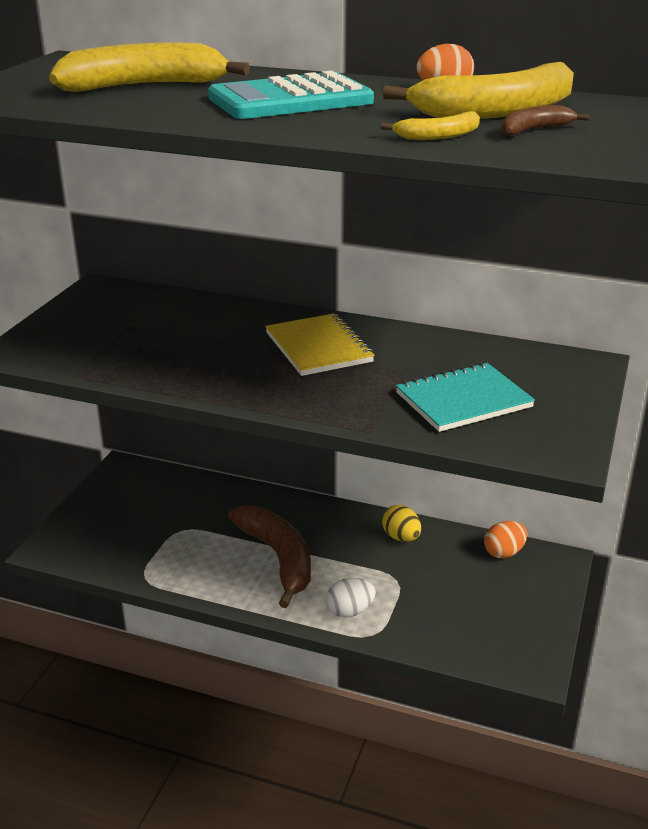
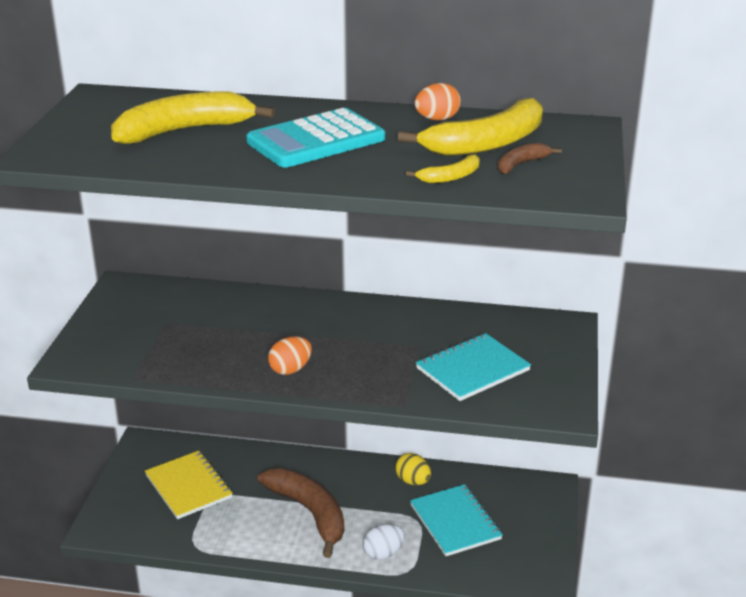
camera: 10 degrees left, 0 degrees up
(318, 347) = (339, 330): yellow notebook -> yellow notebook (188, 487)
(440, 587) = (455, 522): none -> turquoise notebook
(504, 552) = (503, 485): orange egg -> orange egg (290, 369)

